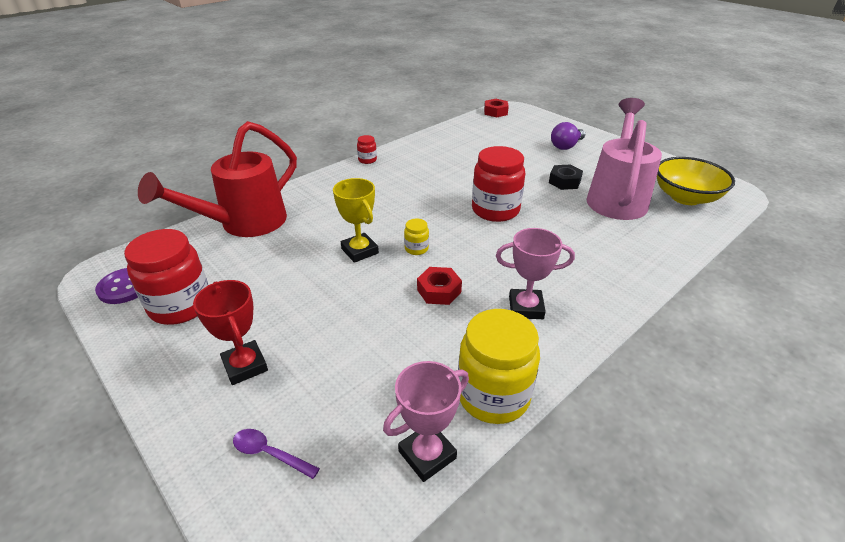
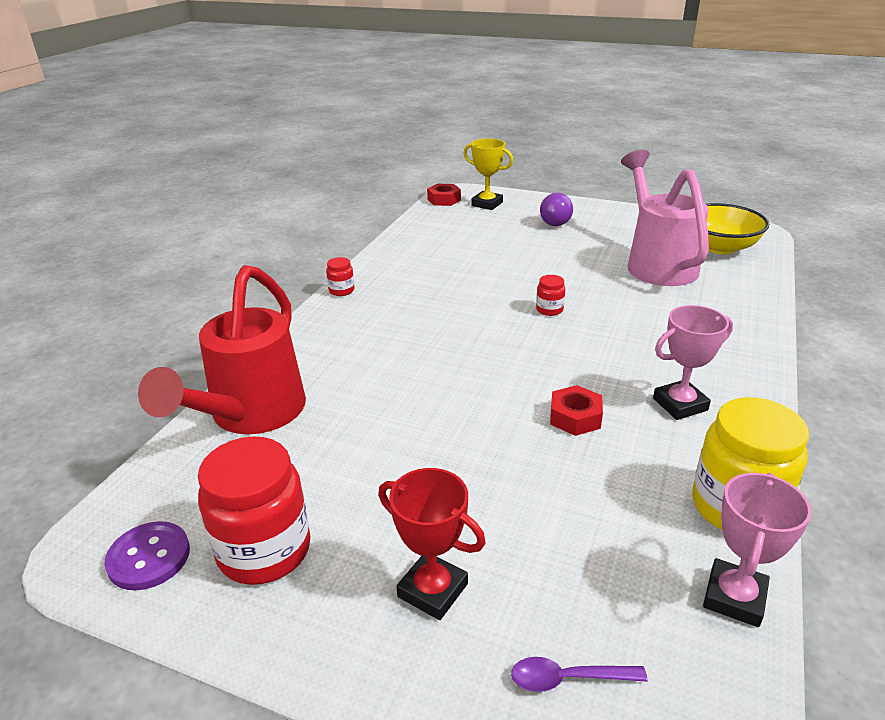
camera: 25 degrees left, 5 degrees down
(360, 251) = (439, 401): yellow trophy -> yellow trophy (487, 204)
(416, 249) = (504, 378): yellow jar -> none
(495, 210) = (549, 310): red jar -> red jar, size x0.45
(564, 182) = (591, 260): black nut -> none

